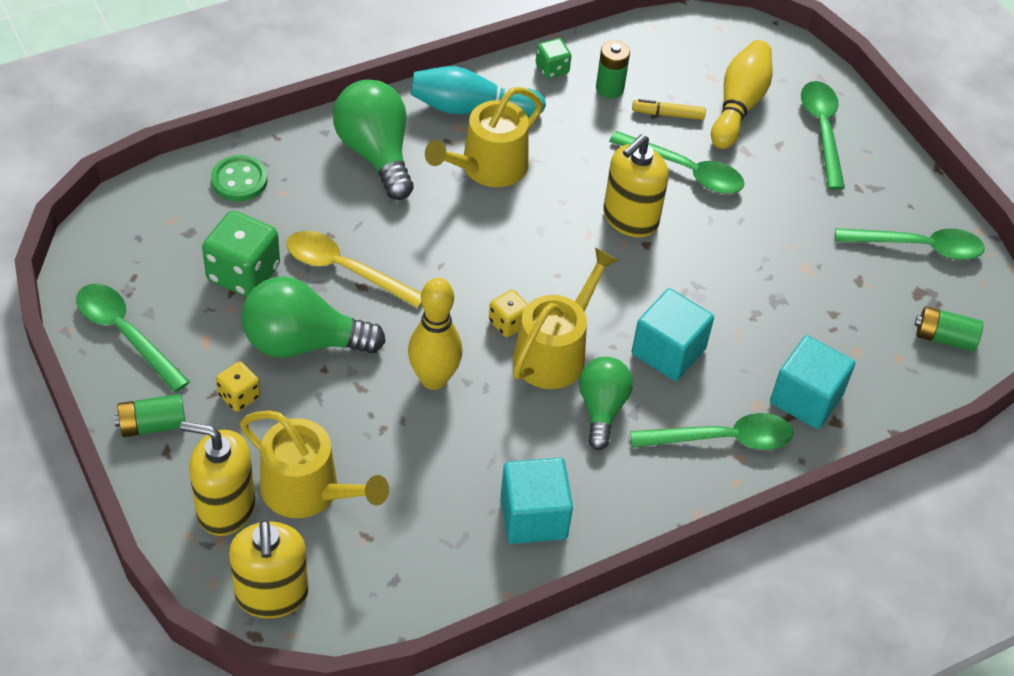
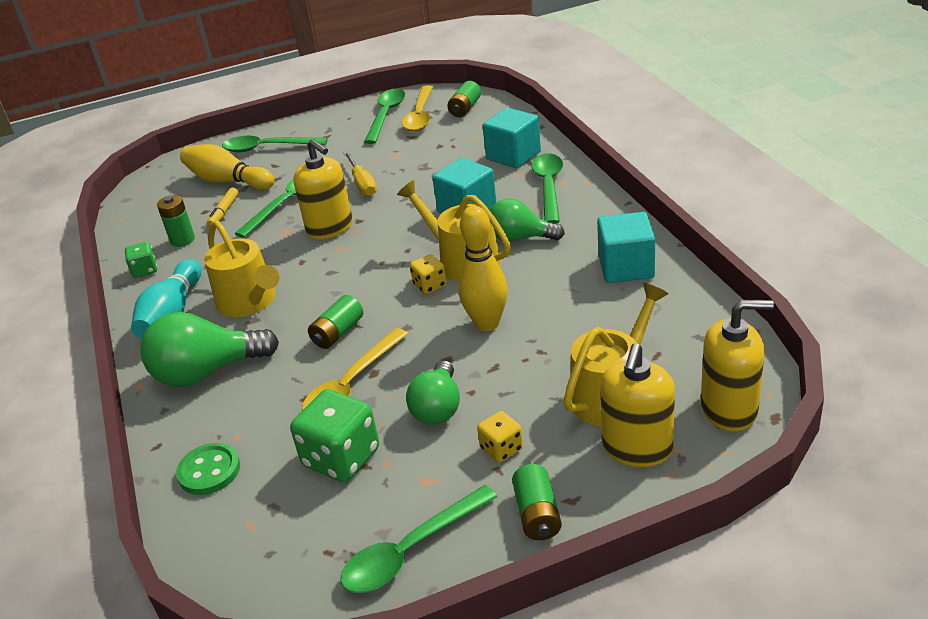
camera: 75 degrees left, 15 degrees down
(303, 342) = (438, 408): green light bulb -> green light bulb, size x0.66
(428, 249) = (338, 333): none -> green battery
(731, 239) = (362, 184): none -> yellow screwdriver
(919, 286) = (420, 116): none -> yellow spoon

